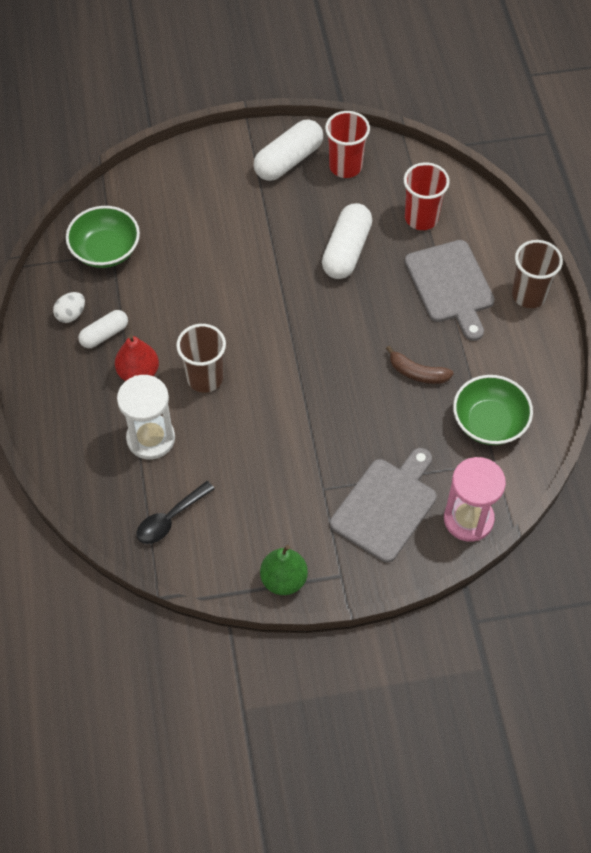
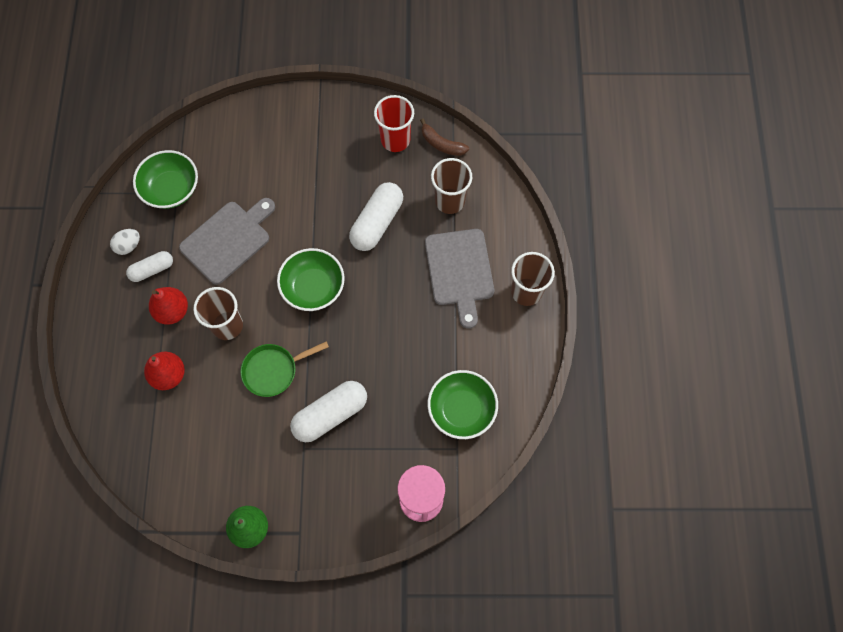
camera: 10 degrees right, 10 degrees up
(151, 438) = (169, 375): white hourglass -> red pear
(170, 519) = (168, 454): black spoon -> none
(269, 415) = (273, 370): none -> green pan
(288, 160) = (347, 126): white capsule -> white capsule (330, 415)
(292, 325) = (313, 287): none -> green bowl
(386, 506) = (353, 474): grey cutting board -> grey cutting board (228, 240)
(417, 373) = (410, 351): brown banana -> brown banana (442, 144)
(421, 218) = (449, 201): red cup -> brown cup

